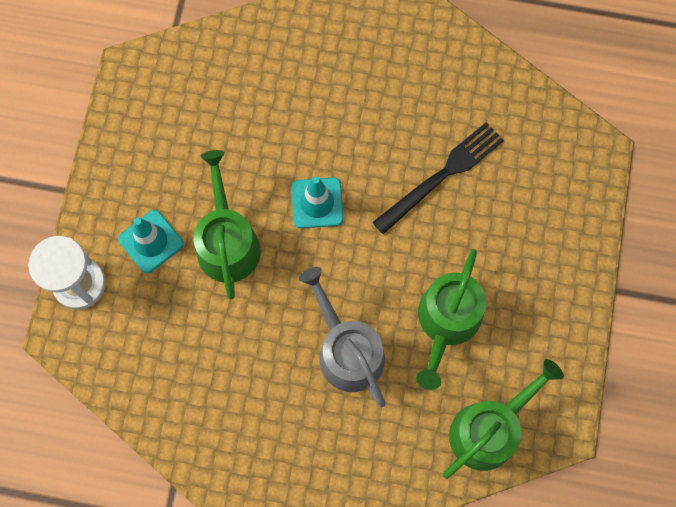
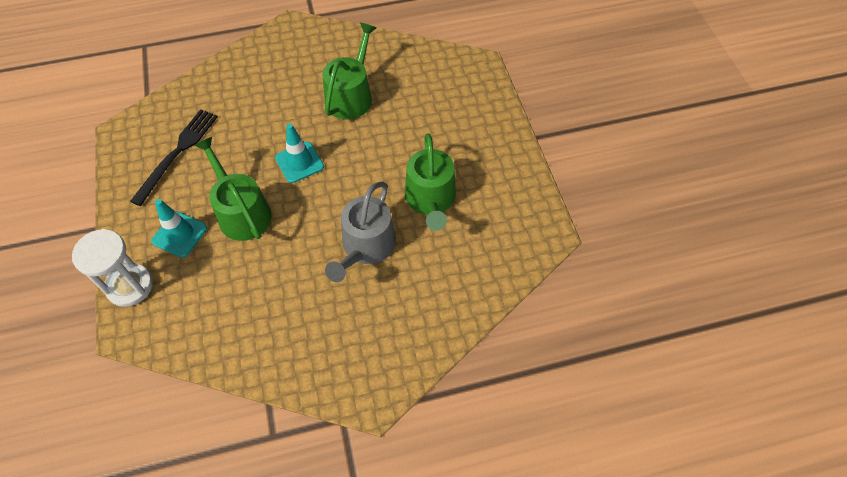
camera: 25 degrees left, 15 degrees down
(347, 350) = (366, 247): grey watering can -> grey watering can turned 105 degrees counterclockwise
(441, 176) = (381, 114): black fork -> black fork (177, 154)
(489, 429) = (497, 255): green watering can -> green watering can (351, 96)

